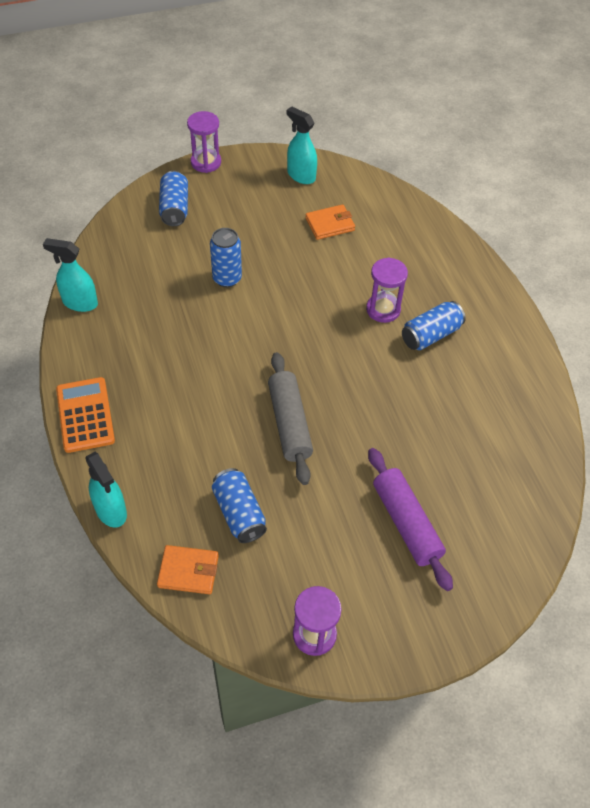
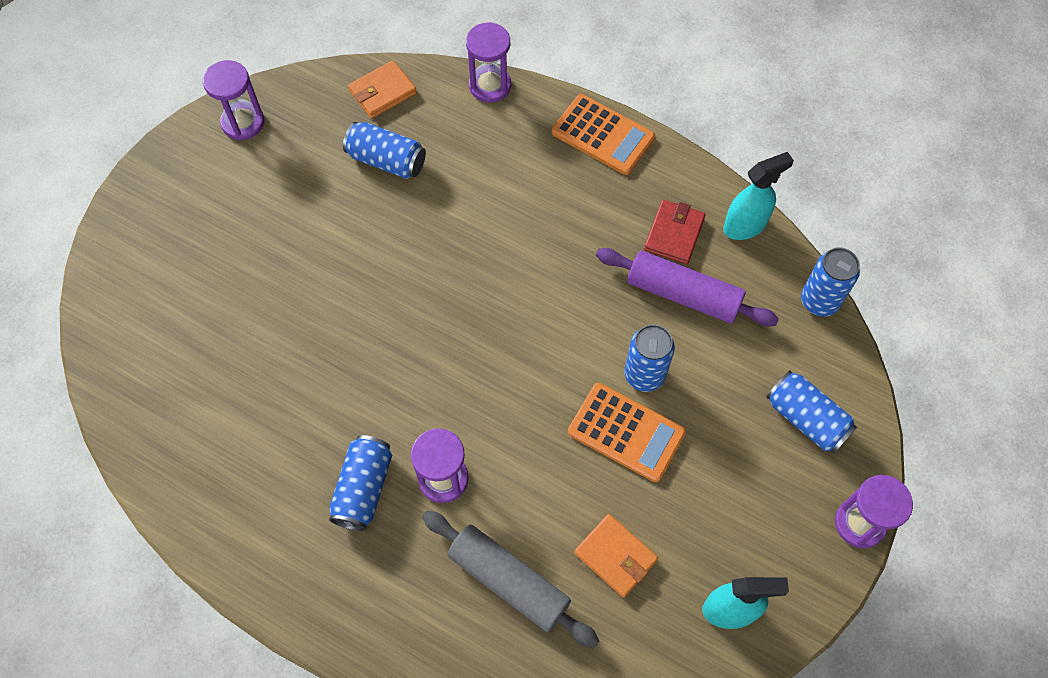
camera: 140 degrees right, 10 degrees up
(97, 244) = (819, 301): none -> blue can
(111, 511) = (490, 86): turquoise spray bottle -> purple hourglass
(122, 328) = (674, 234): none -> red wallet
(267, 263) = (626, 432): none -> orange calculator
(289, 423) = (419, 268): grey rolling pin -> grey rolling pin (509, 581)
(330, 224) = (615, 556): orange wallet -> orange wallet turned 75 degrees counterclockwise
(406, 523) = (234, 260): purple rolling pin -> purple rolling pin (683, 294)

